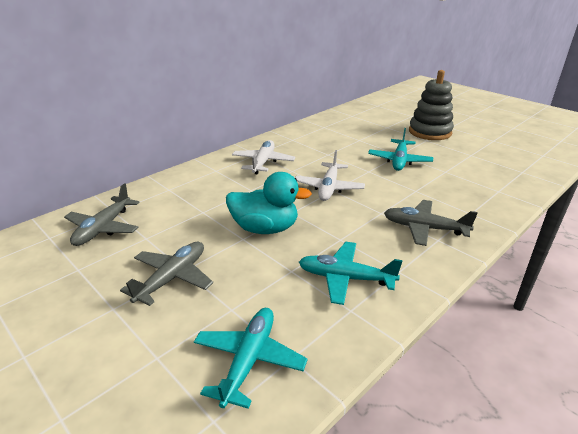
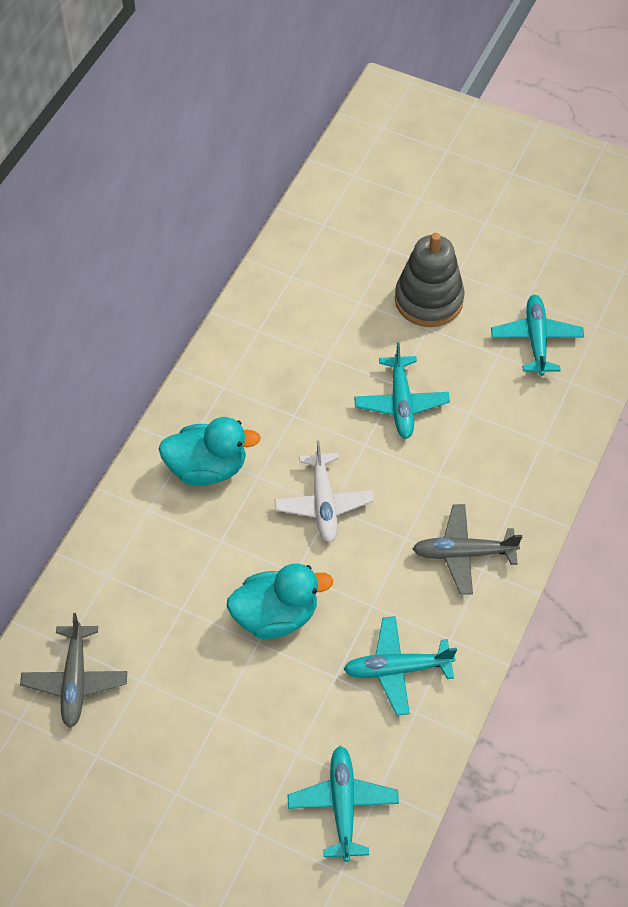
camera: 20 degrees left, 25 degrees up
(172, 278) = (212, 731): grey plane -> none
(263, 162) = (207, 468): white plane -> turquoise duck
(498, 153) = (536, 339): none -> turquoise plane

